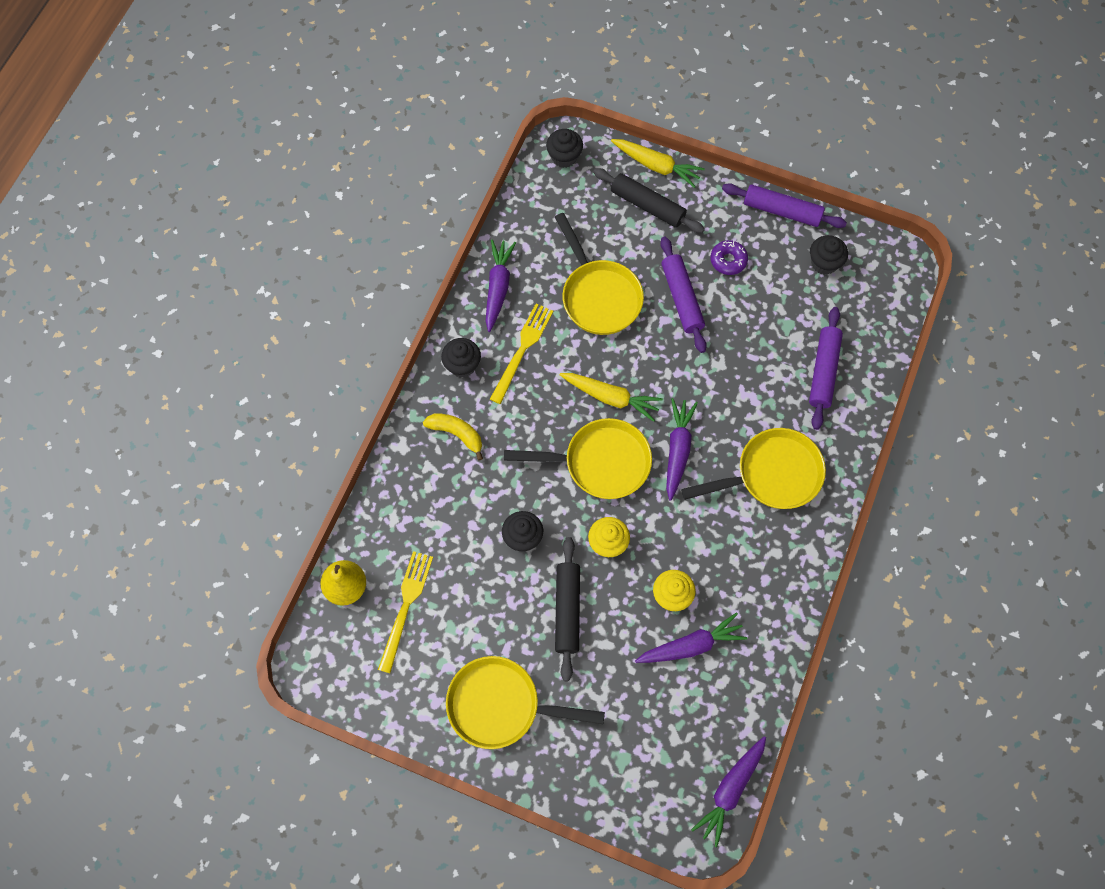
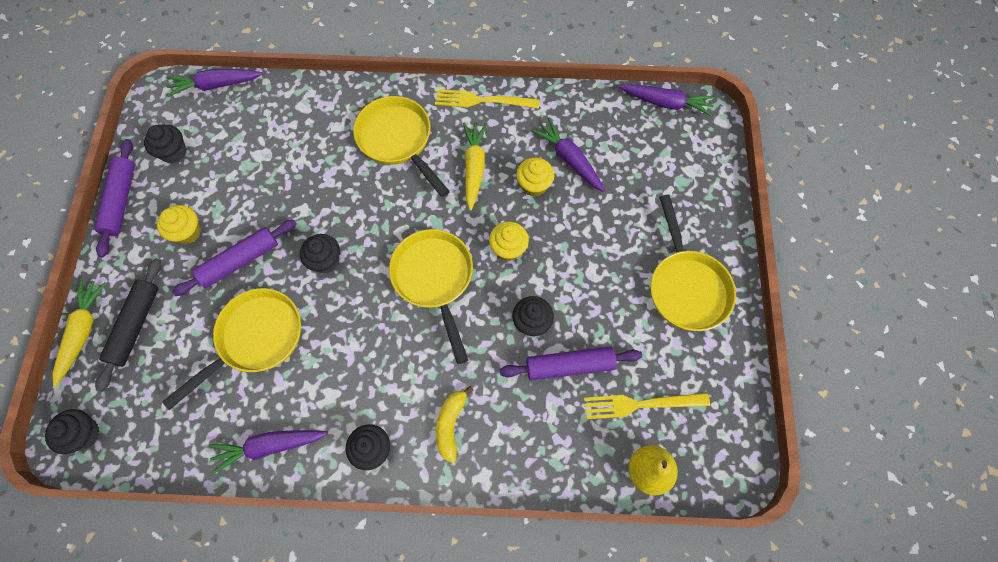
camera: 110 degrees left, 0 degrees up
(522, 349) = (337, 393): yellow fork -> yellow fork (482, 100)
(567, 610) = (581, 261): black rolling pin -> none
(611, 397) = (365, 291): yellow carrot -> yellow carrot (474, 167)
(655, 371) = (325, 261): none -> black cupcake
(678, 450) = (399, 219): purple carrot -> purple carrot (216, 85)
(728, 260) = (187, 232): purple donut -> yellow cupcake
(823, 371) = (287, 126): purple rolling pin -> purple rolling pin (569, 365)

